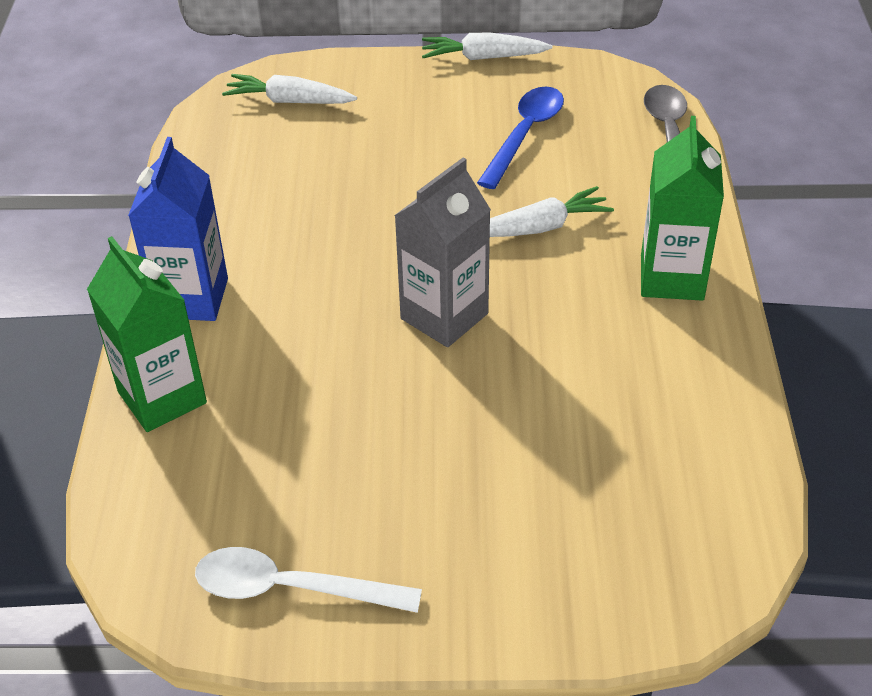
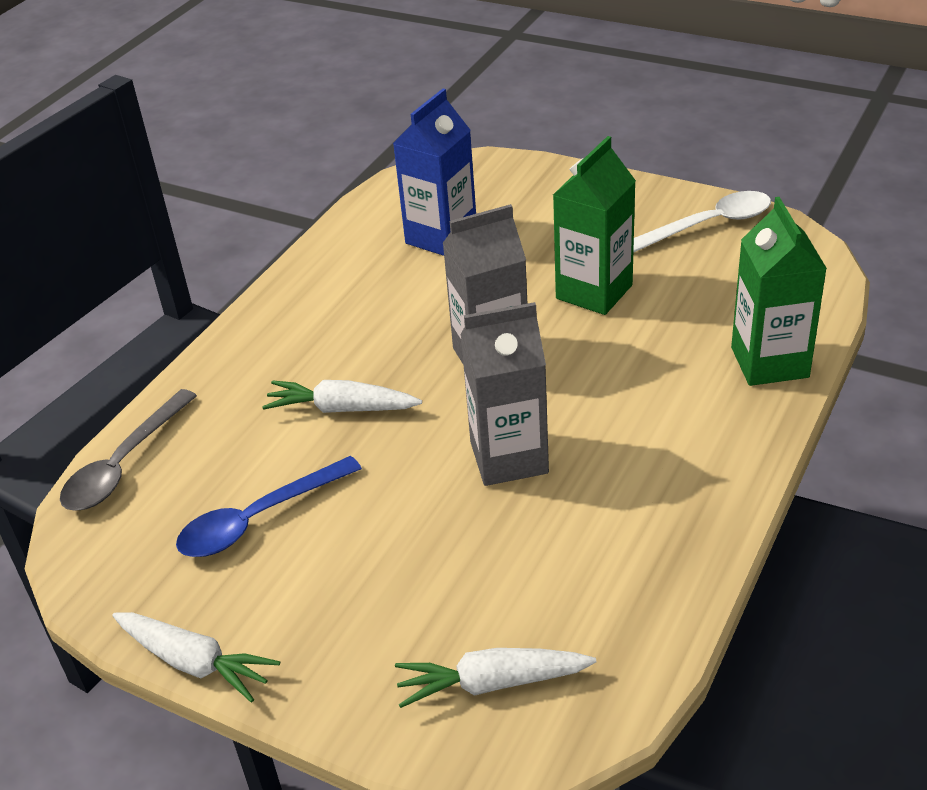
camera: 150 degrees left, 5 degrees down
(191, 298) = (716, 443): blue carton -> blue carton (441, 237)
(289, 101) = (491, 683): white carrot -> white carrot turned 135 degrees clockwise
(291, 588) = (709, 225): white spoon -> white spoon turned 60 degrees counterclockwise
(365, 232) = (509, 457): none -> grey carton
(671, 278) = (280, 331): green carton -> green carton (594, 292)

